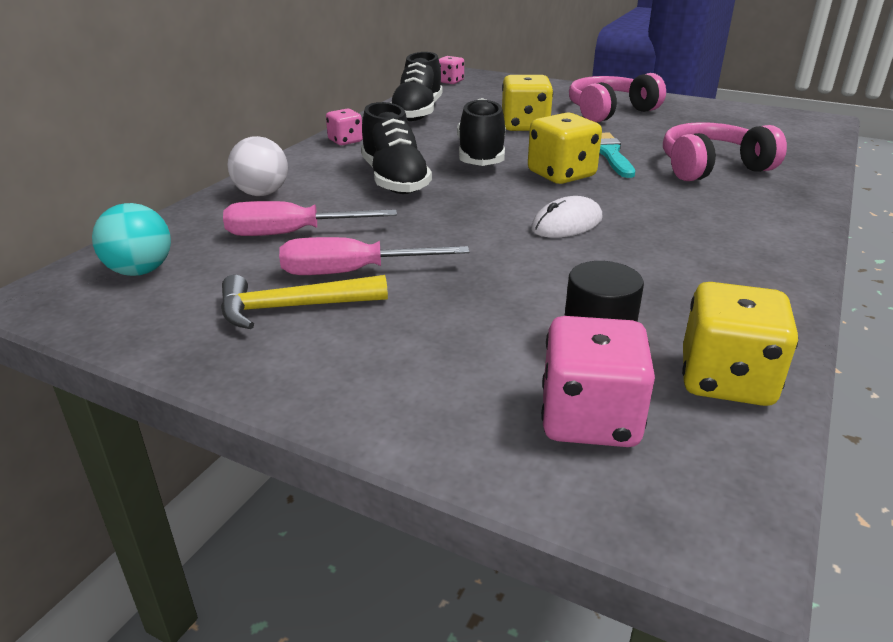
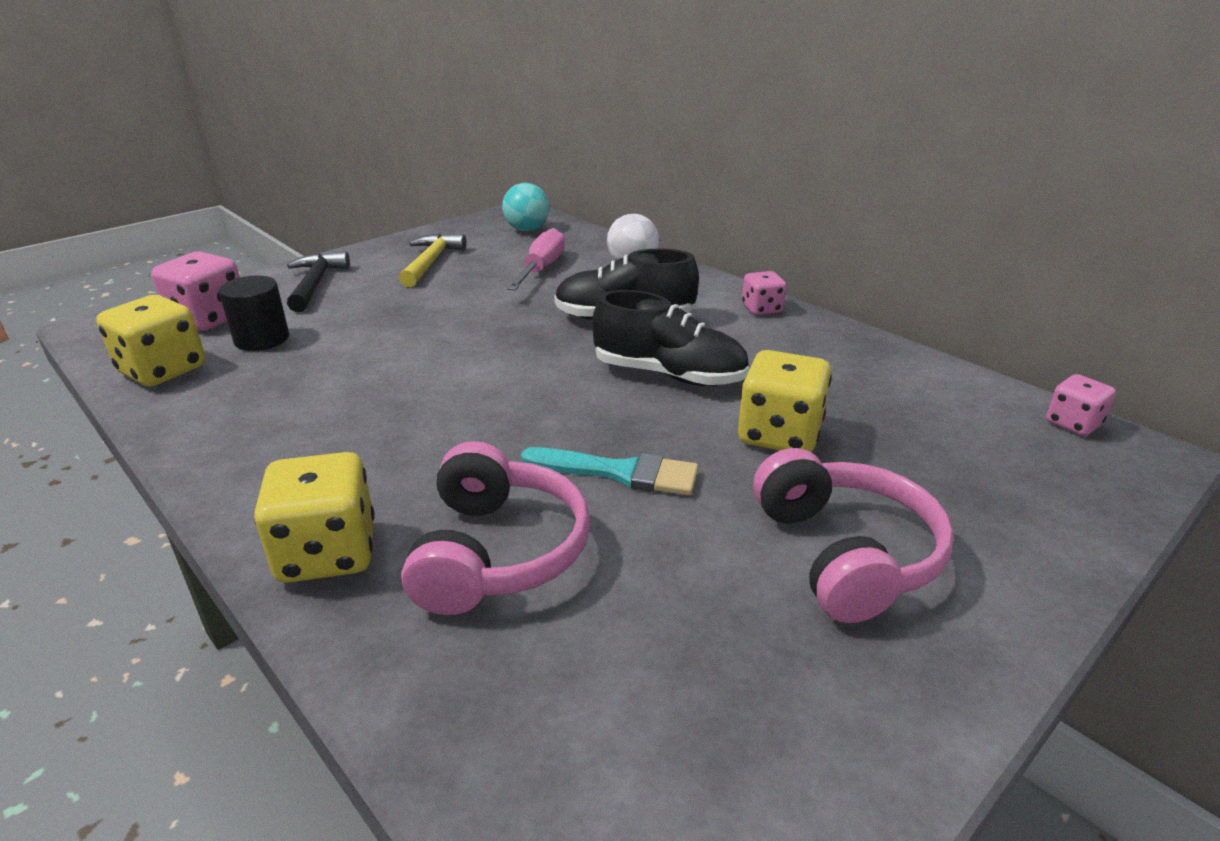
camera: 110 degrees right, 0 degrees up
(352, 272) = (456, 281): pink screwdriver -> none
(416, 375) = (315, 284): none -> black hammer
(417, 113) = (870, 365): black shoe -> none
(561, 174) = (570, 411): yellow dice -> yellow dice (327, 553)
(567, 223) = (443, 378): white mouse -> none

